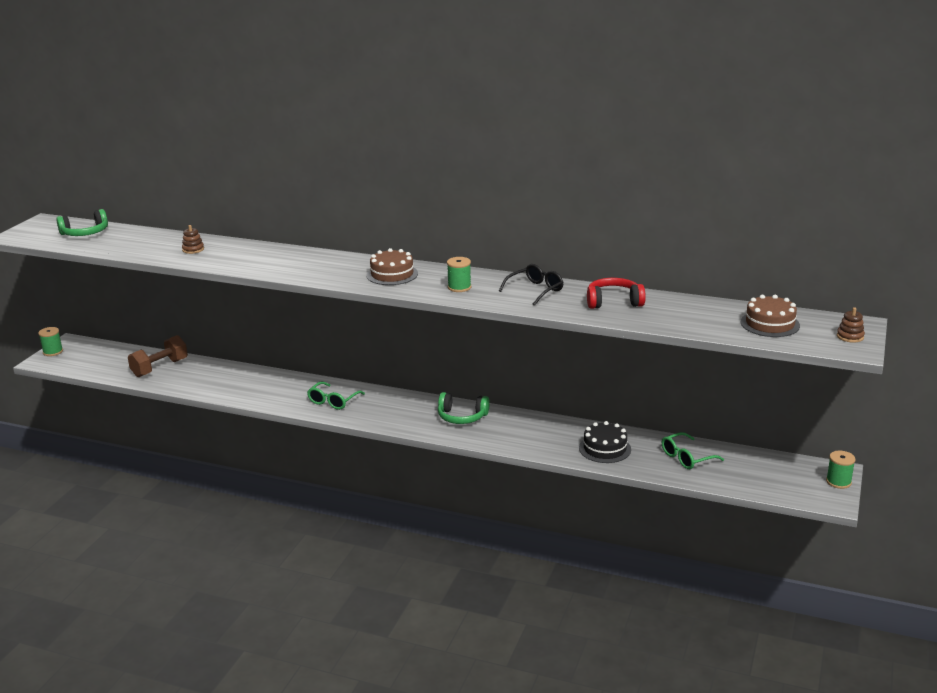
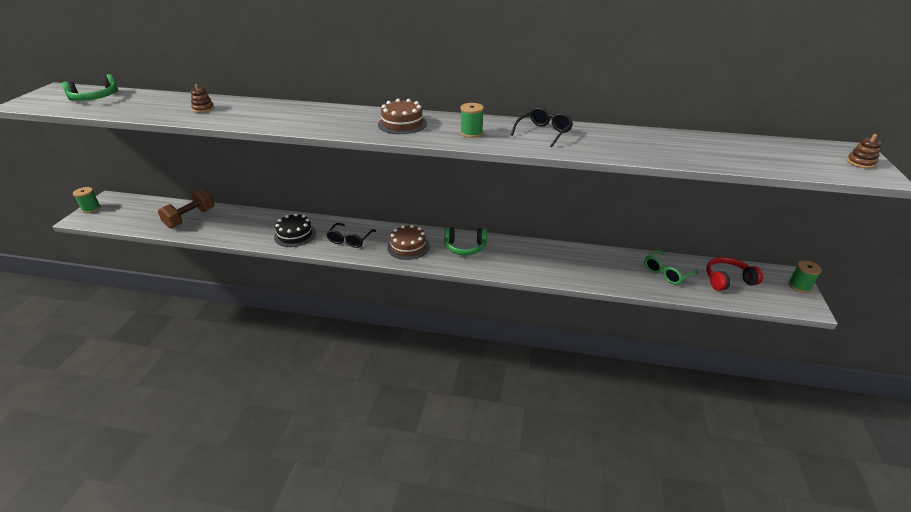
camera: 10 degrees left, 10 degrees up
(333, 401) = (350, 240): green glasses -> black glasses
(605, 448) = (596, 269): black cake -> black cake (295, 235)
(613, 302) = (622, 140): red headphones -> red headphones (728, 280)
(770, 324) = (778, 154): brown cake -> brown cake (408, 247)

